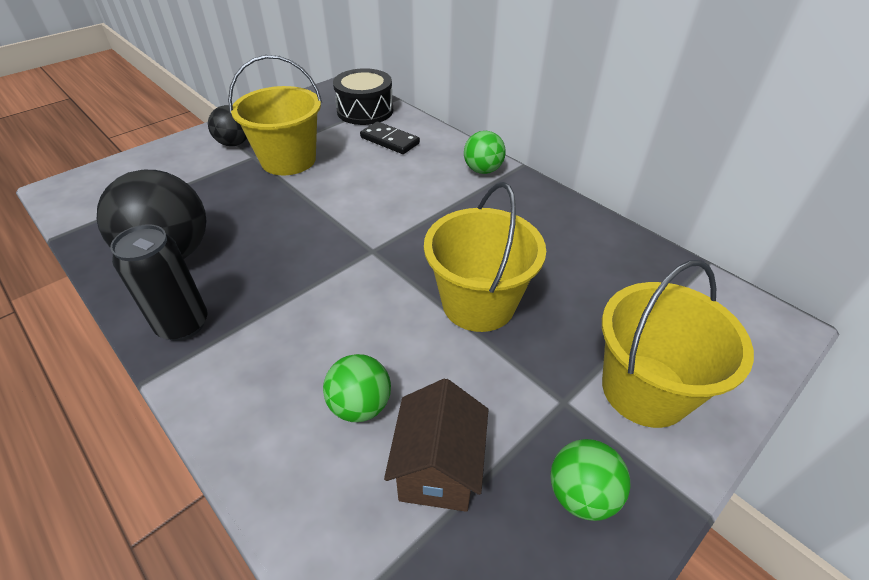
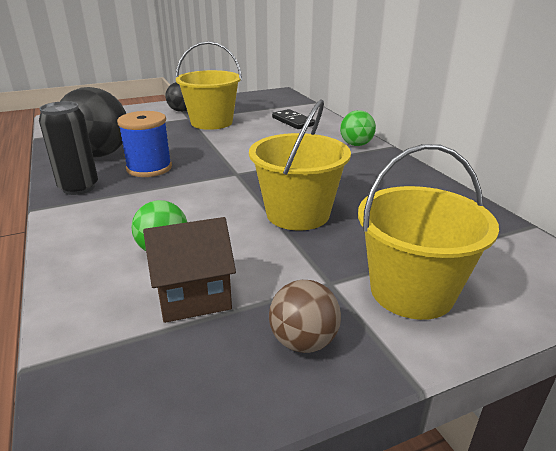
camera: 20 degrees right, 15 degrees down
(257, 265) = (149, 168): none -> blue spool
(365, 111) = (286, 105): black drum -> none
(438, 469) = (194, 297): brown house -> brown house turned 45 degrees clockwise
(581, 494) = (303, 341): green ball -> brown ball

